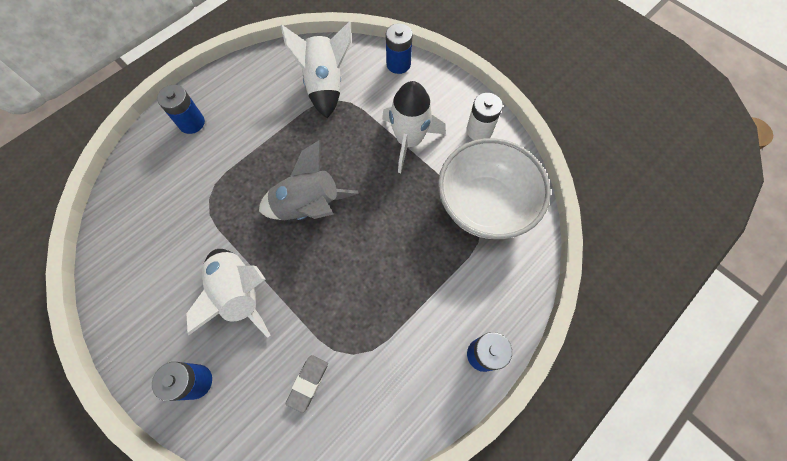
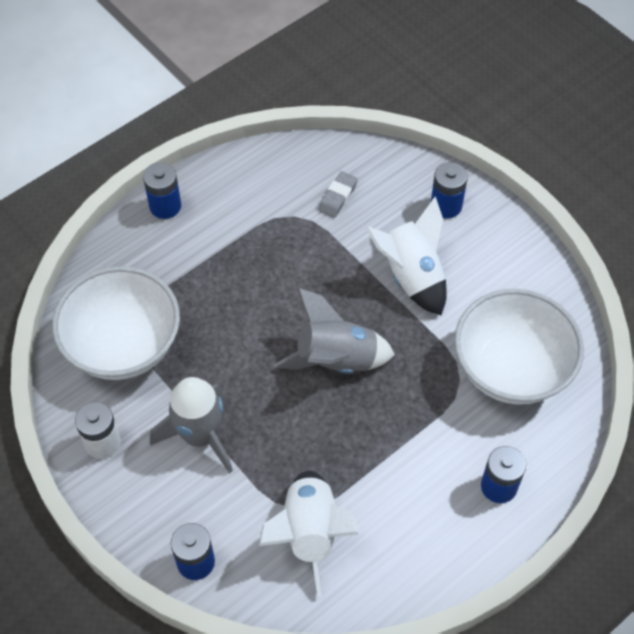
camera: 175 degrees left, 10 degrees down
(164, 211) = (511, 369): none -> white bowl
(409, 141) = (200, 435): white rocket -> grey rocket

